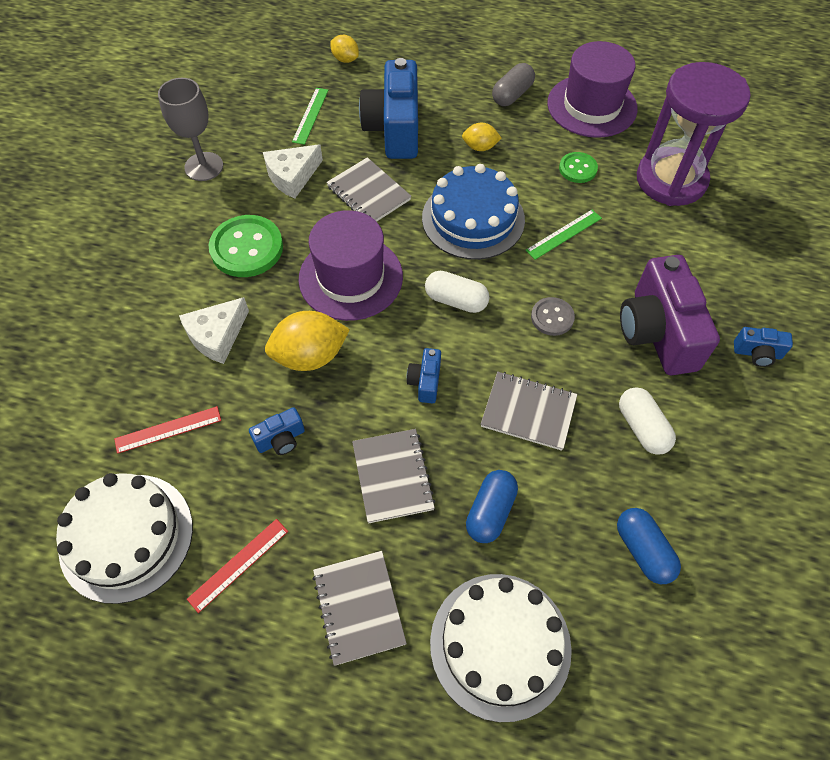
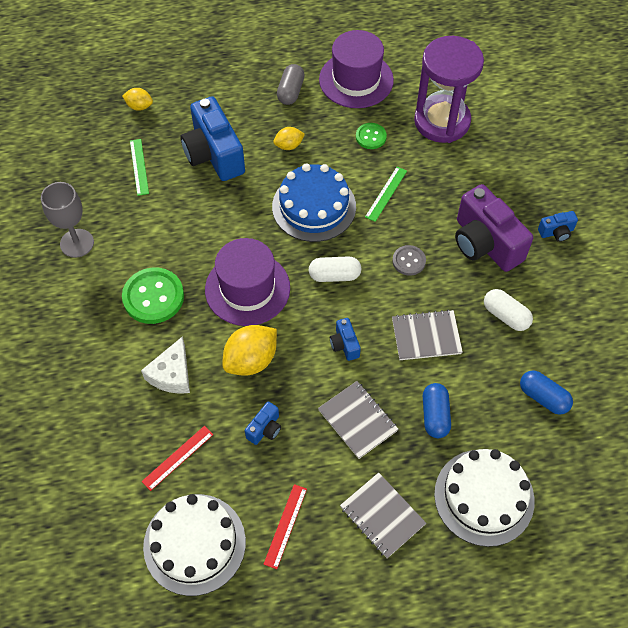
camera: 25 degrees left, 0 degrees up
(292, 176) = (155, 224): white cheese -> none
(368, 193) = (223, 216): grey notebook -> none

